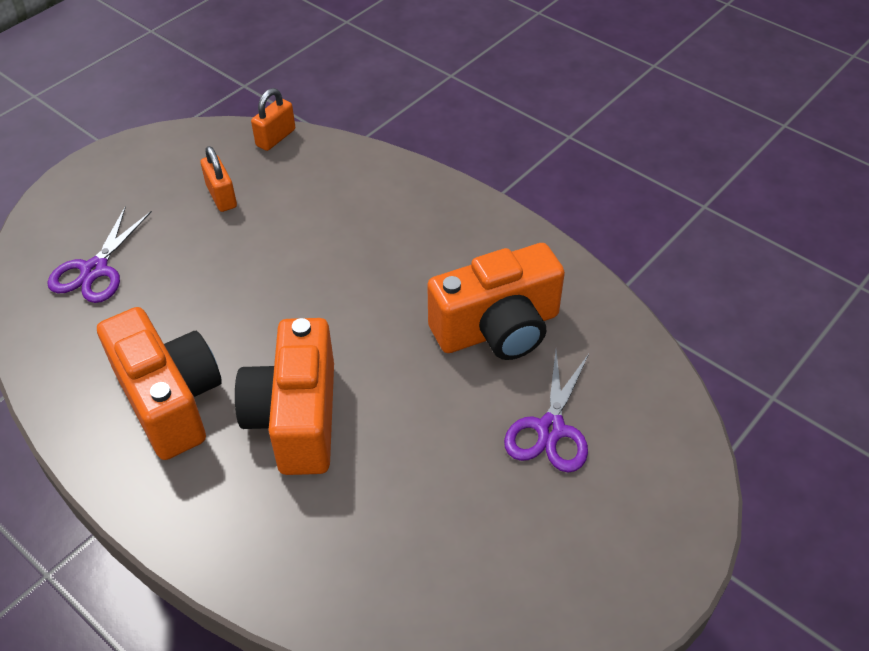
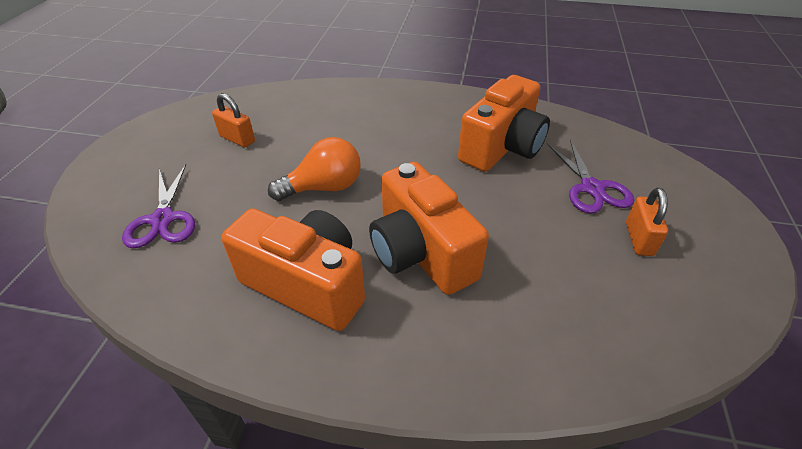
camera: 30 degrees left, 5 degrees down
(262, 298) = (324, 187): none -> orange light bulb
(275, 138) = (251, 95): orange padlock -> orange padlock (639, 239)

